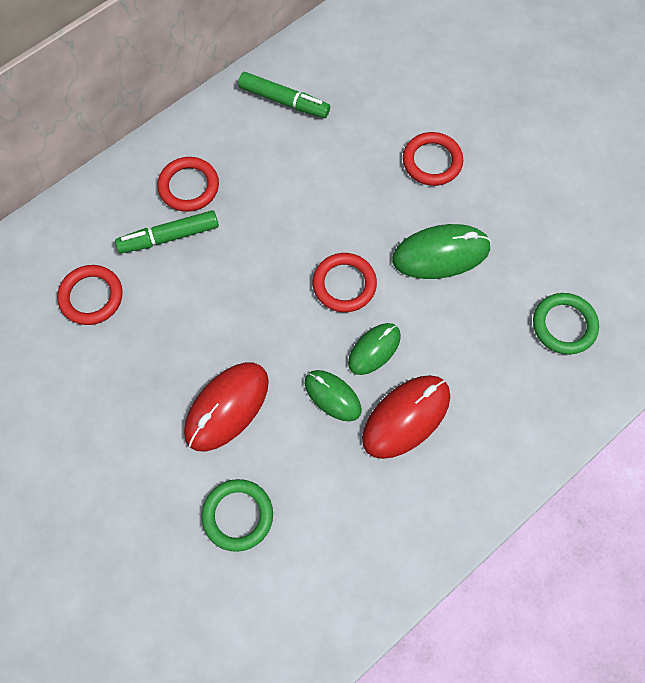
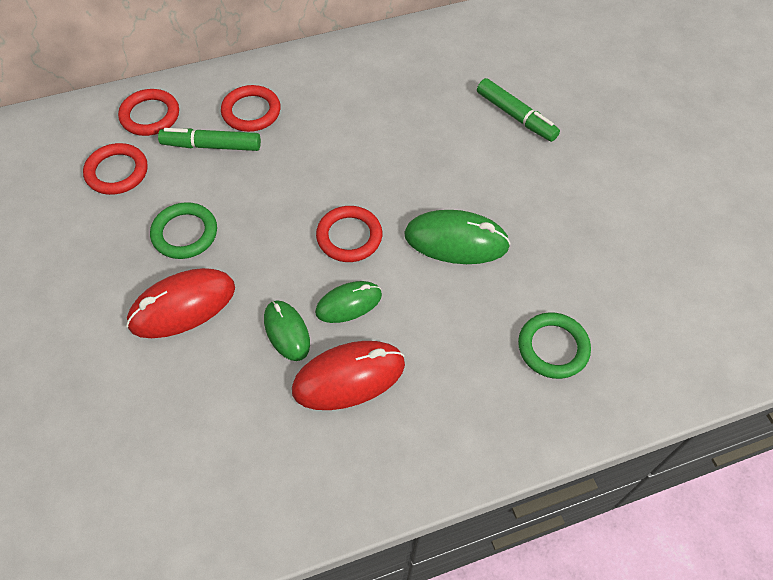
camera: 20 degrees right, 10 degrees down
(238, 515) = (138, 408): green ring -> green ring (185, 233)
(284, 101) = (372, 70): green marker -> green marker (516, 116)
(432, 161) = (486, 159): red ring -> red ring (150, 115)

